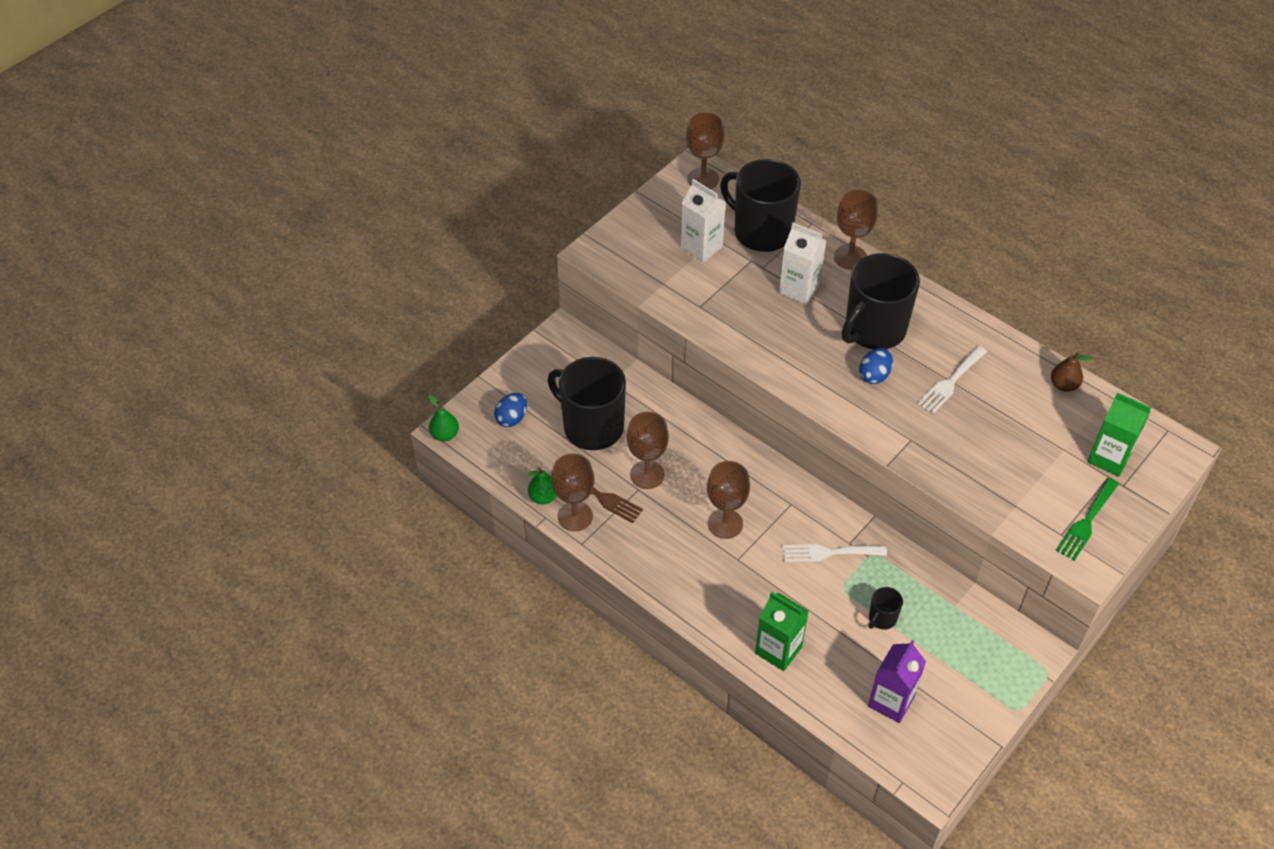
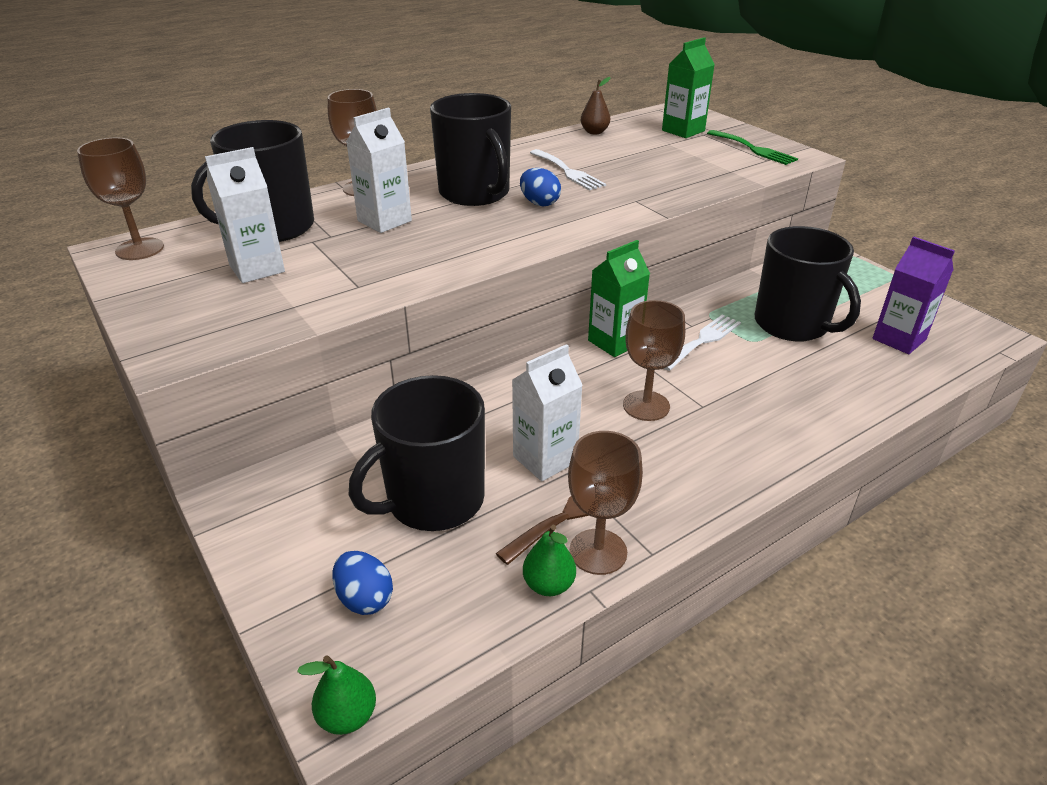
camera: 75 degrees left, 15 degrees down
(647, 474) = (545, 459): brown goblet -> white carton
(778, 650) = (839, 400): green carton -> green carton (614, 342)
(828, 553) = (703, 340): white fork -> white fork turned 150 degrees counterclockwise
(882, 618) = (792, 324): black mug -> black mug, size x2.31

